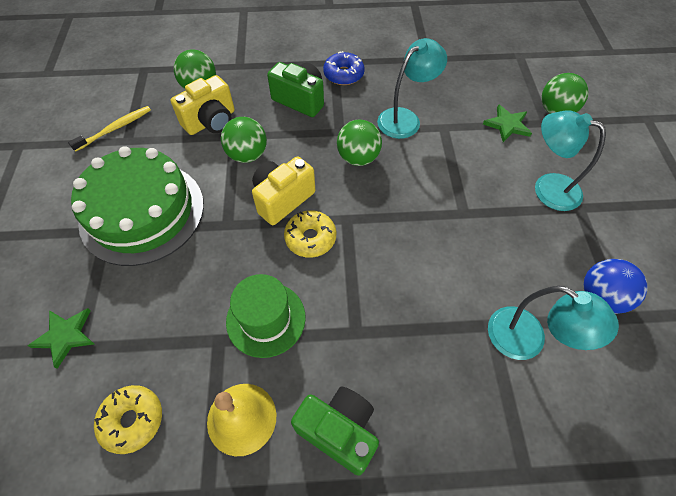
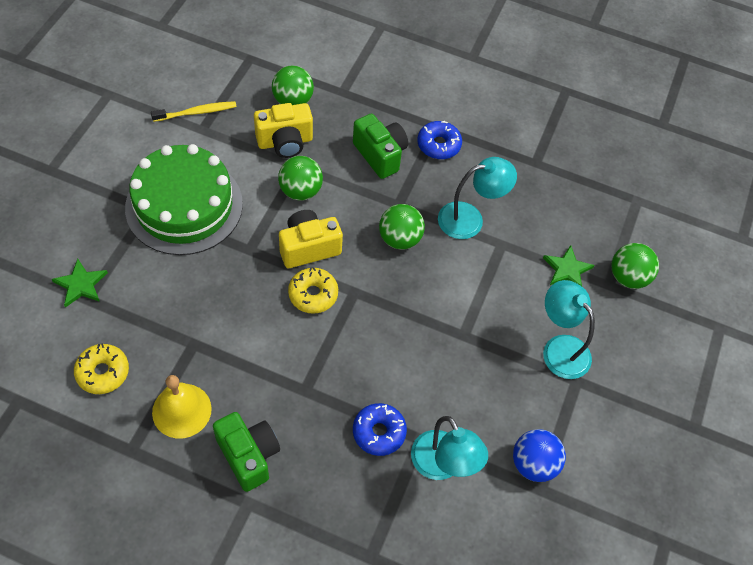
camera: 20 degrees right, 0 degrees up
(266, 319) = (239, 345): green hat -> none
(450, 338) = (379, 432): none -> blue donut

